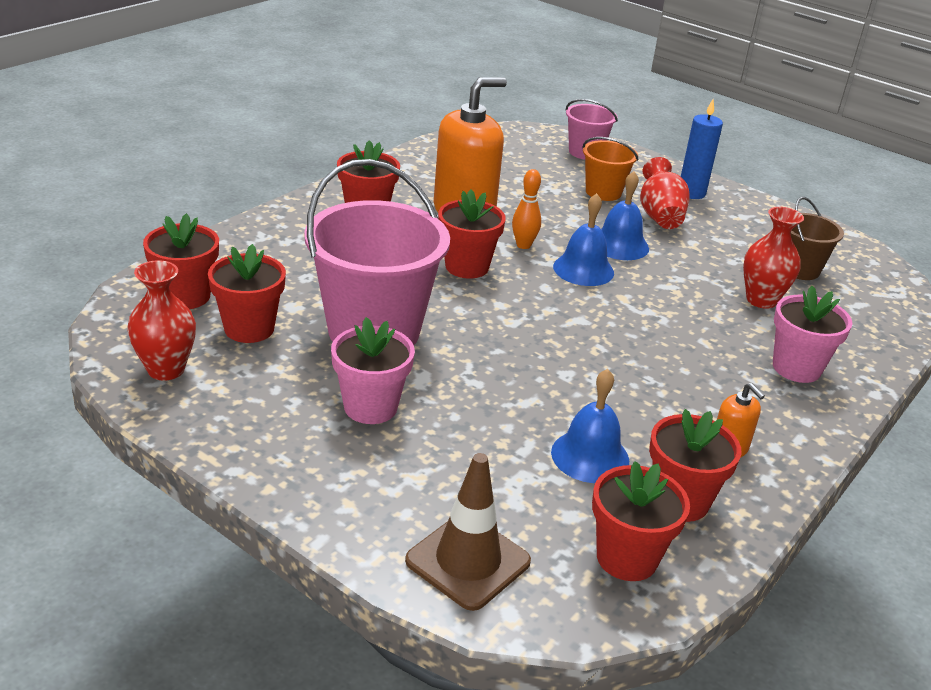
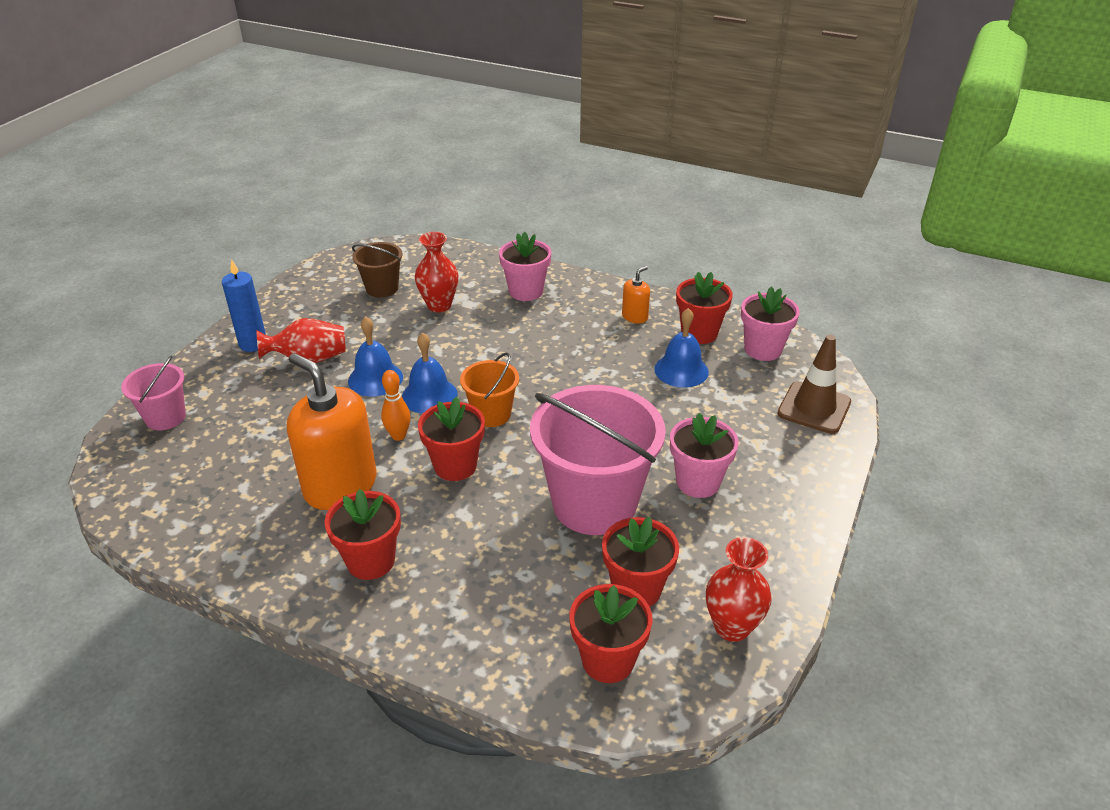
camera: 100 degrees left, 5 degrees up
(603, 192) = (266, 397): orange bucket -> orange bucket (491, 414)
(627, 558) = (763, 349): red flower pot -> pink flower pot

